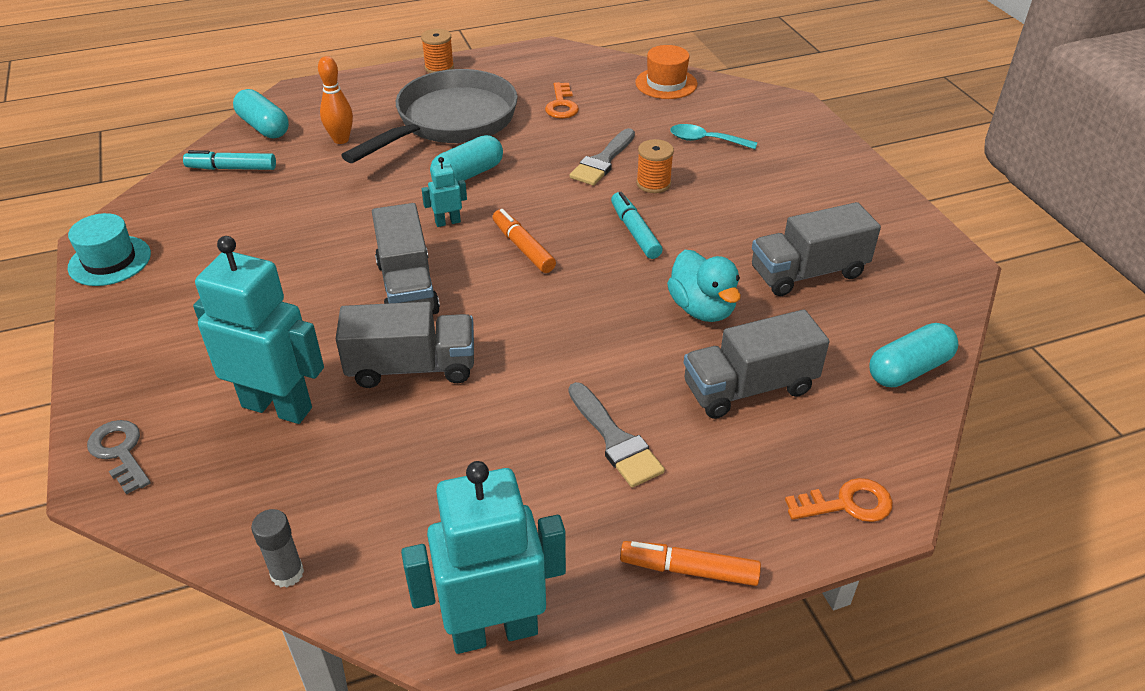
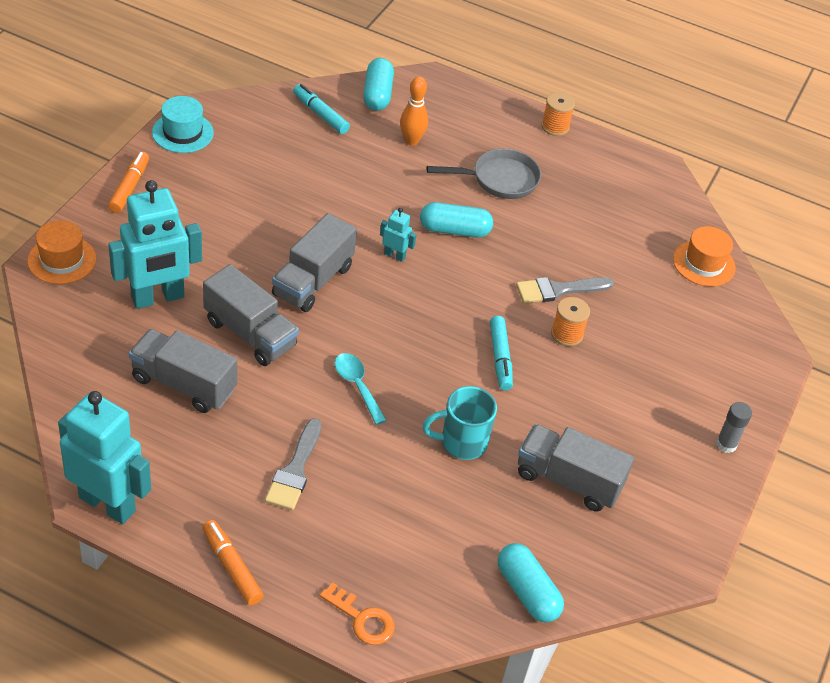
camera: 40 degrees right, 5 degrees up
(120, 452) = (62, 260): grey key -> orange hat
(277, 407) = (158, 298): turquoise robot -> turquoise robot turned 90 degrees clockwise
(287, 573) = (58, 391): grey glue stick -> grey glue stick (726, 444)
(450, 122) = (499, 179): grey pan -> grey pan, size x0.60
(523, 247) = (415, 310): orange marker -> orange marker (129, 187)
(561, 105) = (596, 223): orange key -> none
(635, 232) = (500, 358): turquoise marker -> turquoise marker turned 150 degrees clockwise
(702, 309) = (461, 443): turquoise duck -> turquoise mug
(706, 140) = (658, 332): turquoise spoon -> turquoise spoon (357, 386)
(749, 388) = (412, 512): grey truck -> grey truck (183, 384)
(909, 369) = (527, 592): turquoise capsule -> turquoise capsule turned 45 degrees clockwise

